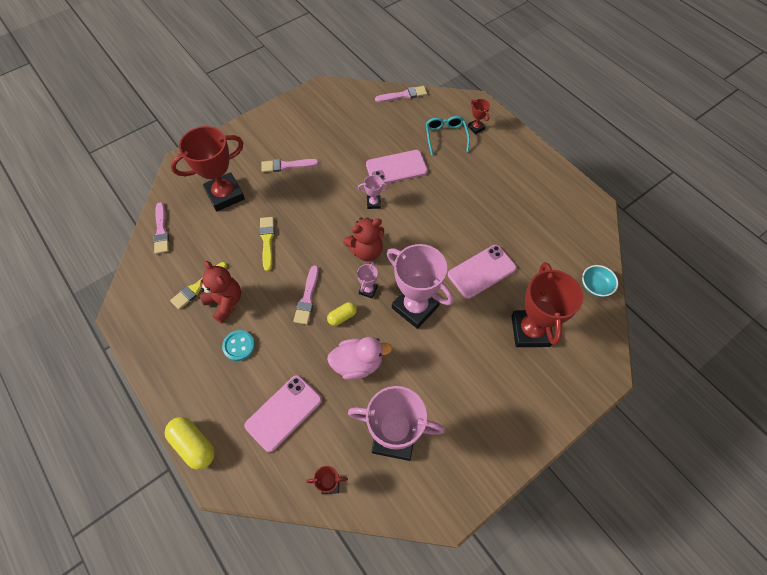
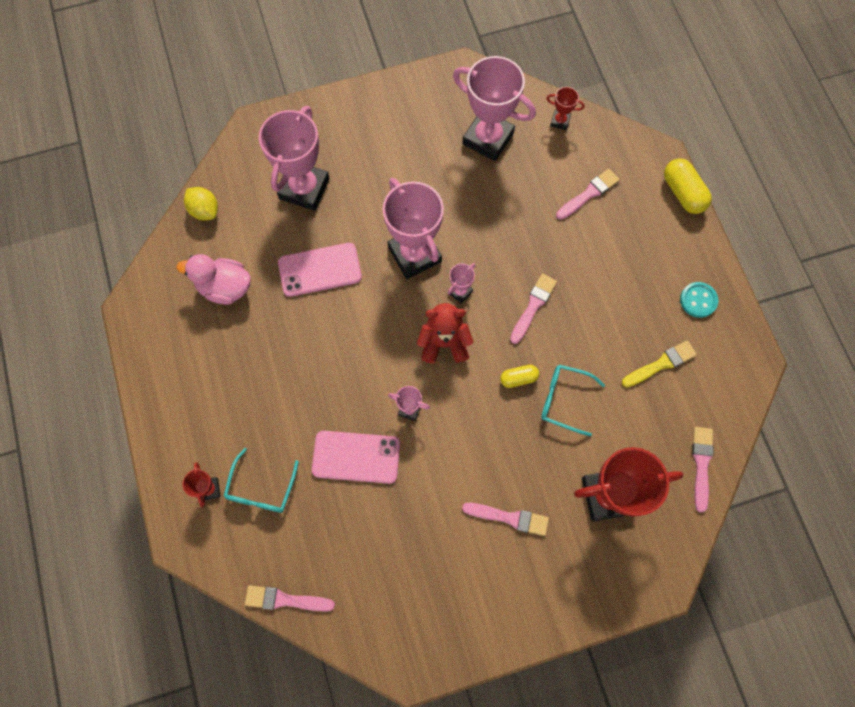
camera: 160 degrees left, 10 degrees up
(225, 302) = (630, 333): red teddy bear -> none
(239, 346) = (623, 276): turquoise button -> turquoise button (698, 300)
(267, 241) = (564, 400): yellow brush -> turquoise glasses
(283, 412) = (589, 194): pink phone -> pink brush
(342, 317) = (500, 270): yellow capsule -> yellow capsule (518, 378)
(358, 363) = (499, 215): pink duck -> pink duck (225, 287)
(530, 331) = (304, 188): red trophy -> pink trophy
(595, 286) = (205, 210): turquoise bowl -> yellow lemon

